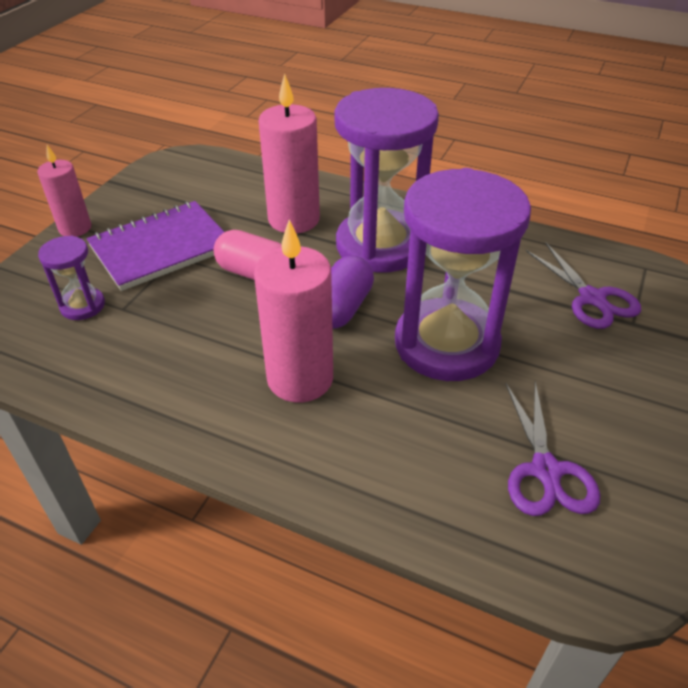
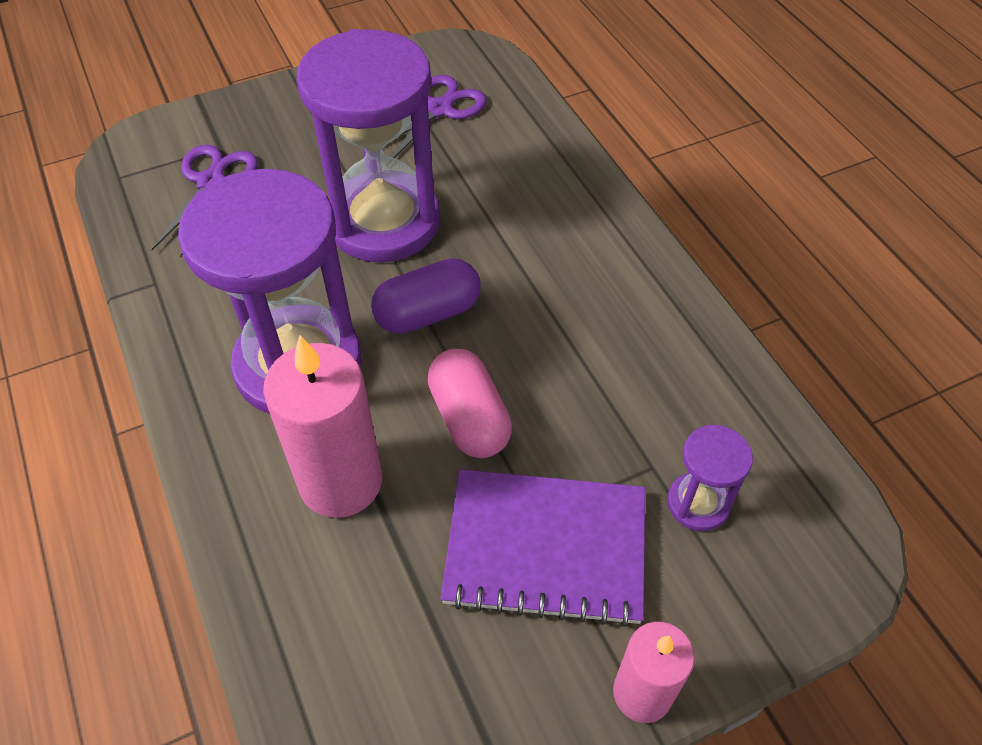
camera: 140 degrees left, 10 degrees up
(300, 378) = (537, 268): pink candle -> none

